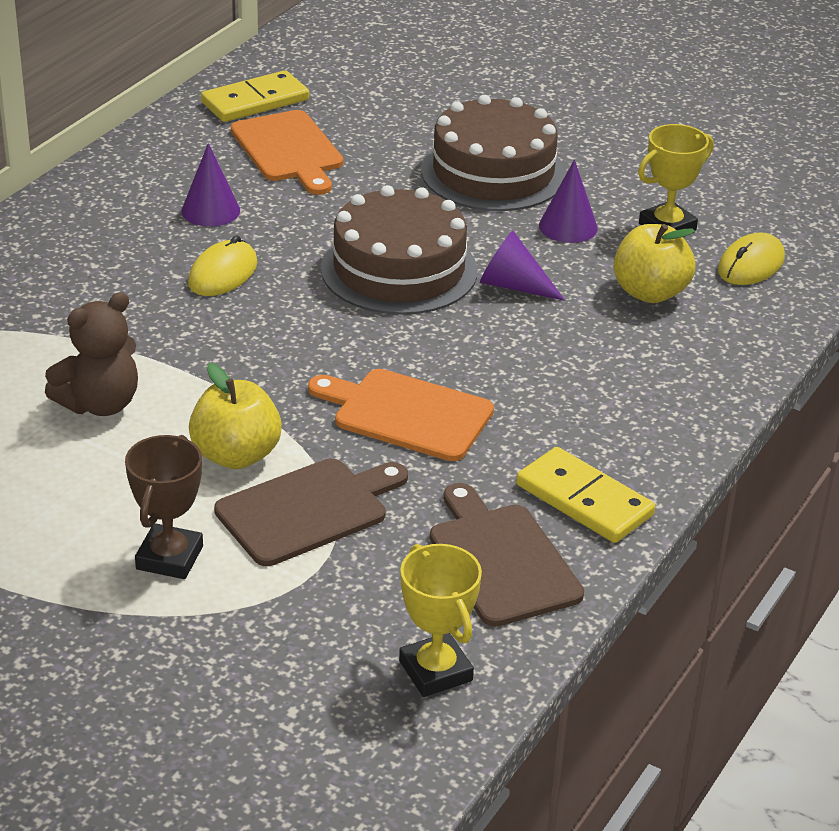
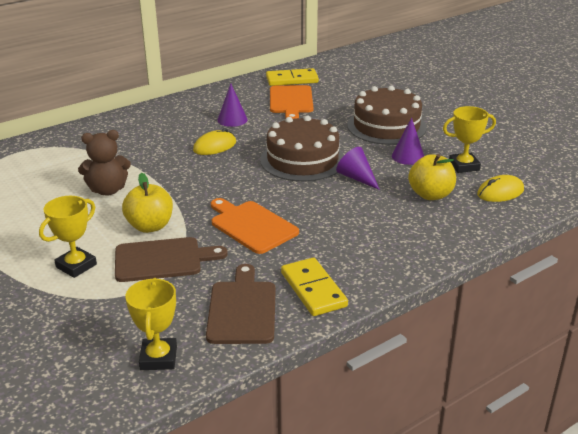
camera: 25 degrees right, 5 degrees down
(169, 558) = (76, 266): brown trophy -> yellow trophy

